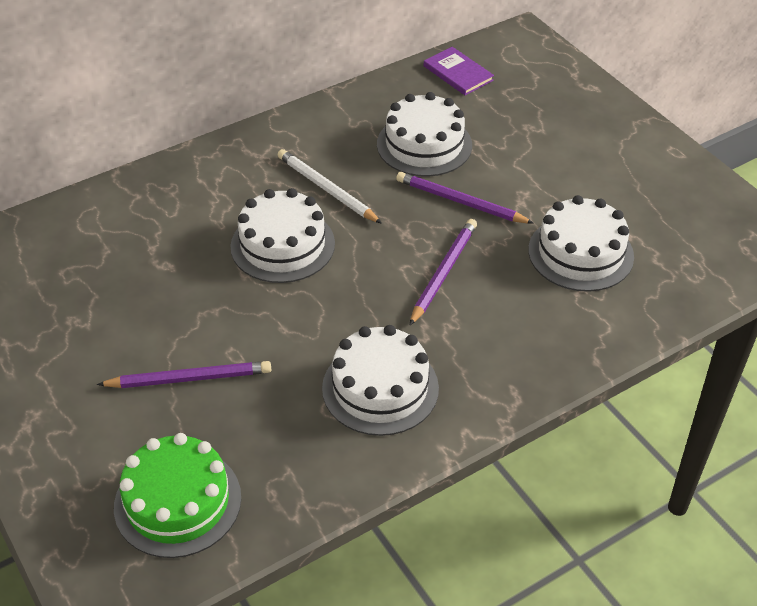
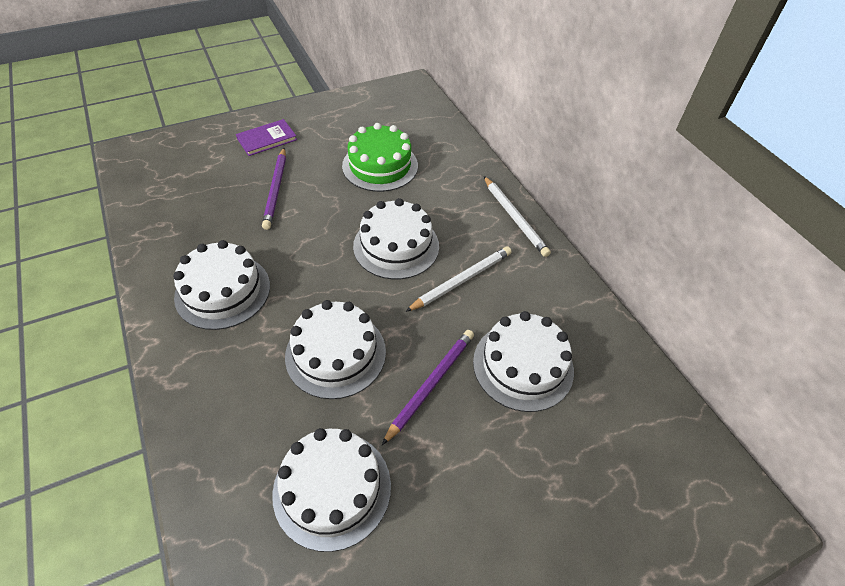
camera: 95 degrees right, 5 degrees up
(178, 502) = (178, 182): green cake -> green cake (380, 166)
(224, 153) = (514, 218): none -> white pencil
(443, 273) = (335, 353): purple pencil -> white cake
(458, 73) = (654, 419): purple book -> purple book (267, 139)

